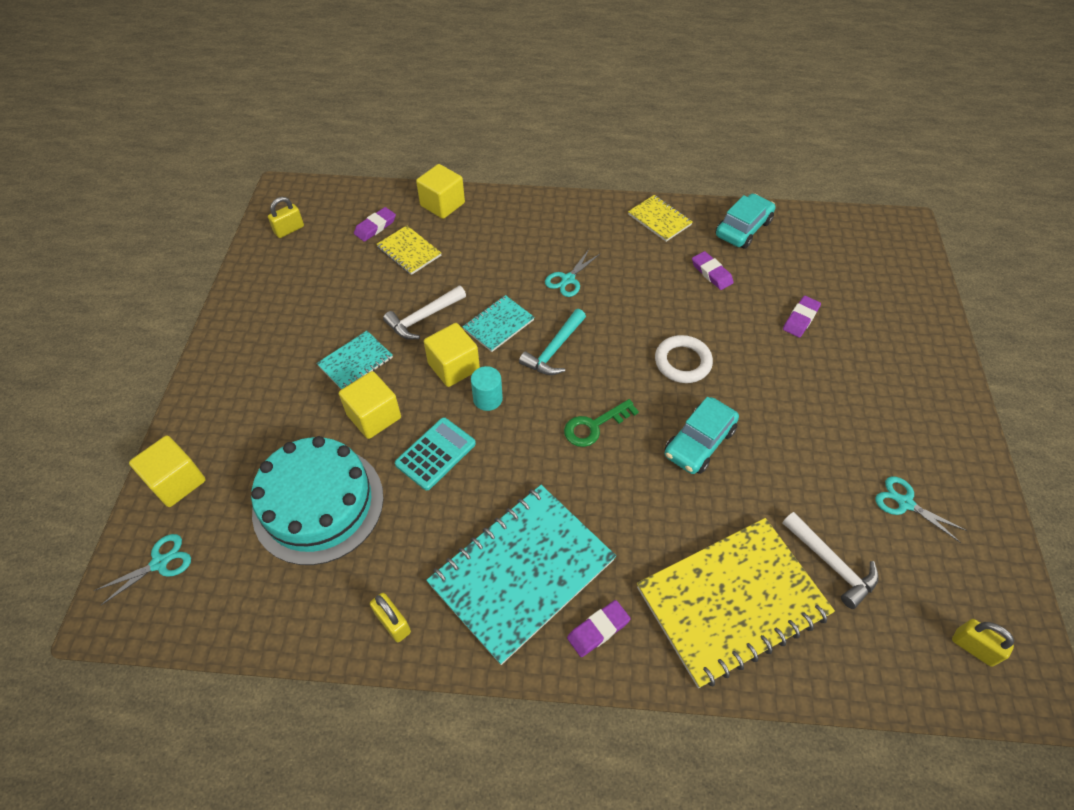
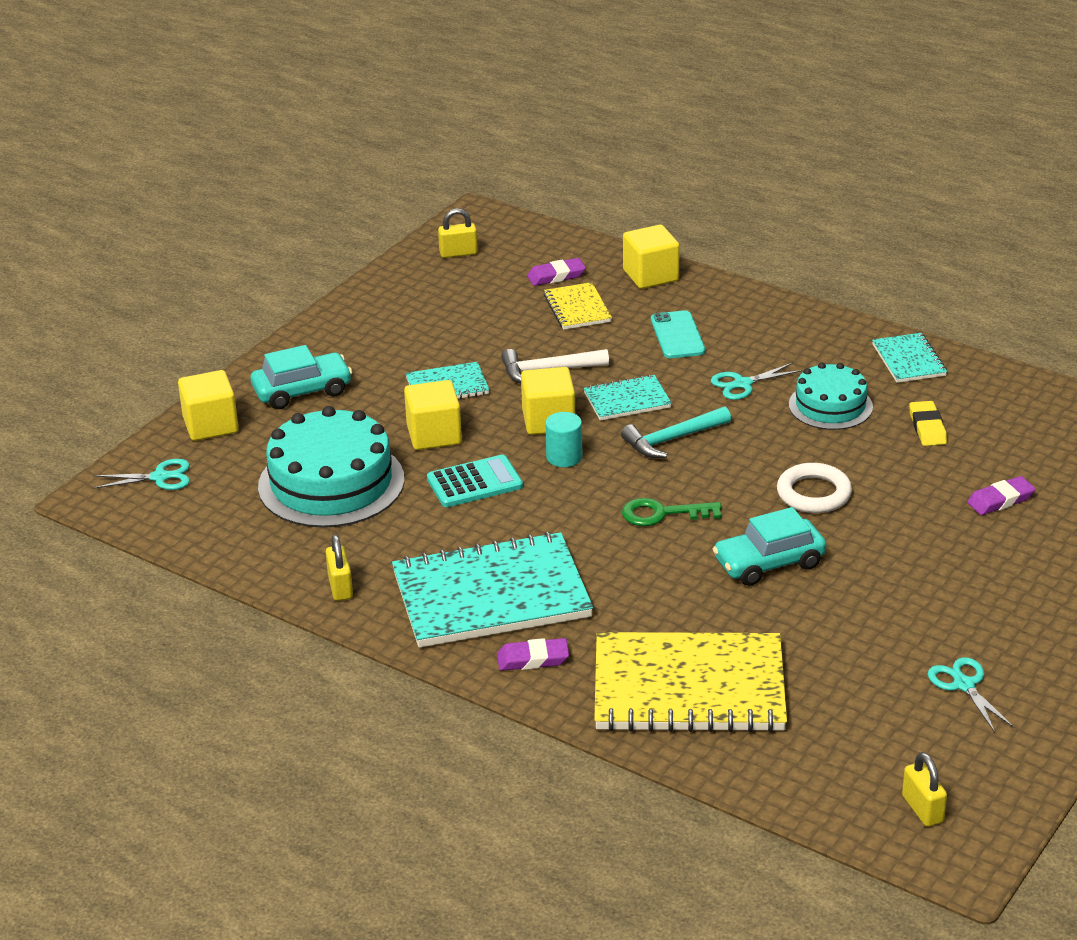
camera: 30 degrees right, 20 degrees down
(495, 251) = (677, 335): none -> turquoise phone
(638, 277) = (830, 406): none -> turquoise cake
(659, 219) = (909, 360): yellow notebook -> turquoise notebook
(711, 273) = (927, 427): purple eraser -> yellow eraser
(743, 228) = (1011, 398): turquoise car -> turquoise car (302, 391)
(831, 564) = (826, 699): white hammer -> none

